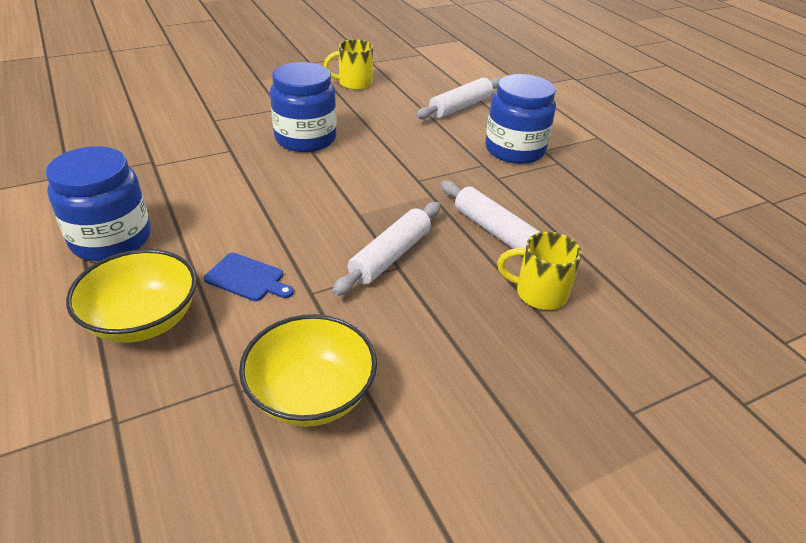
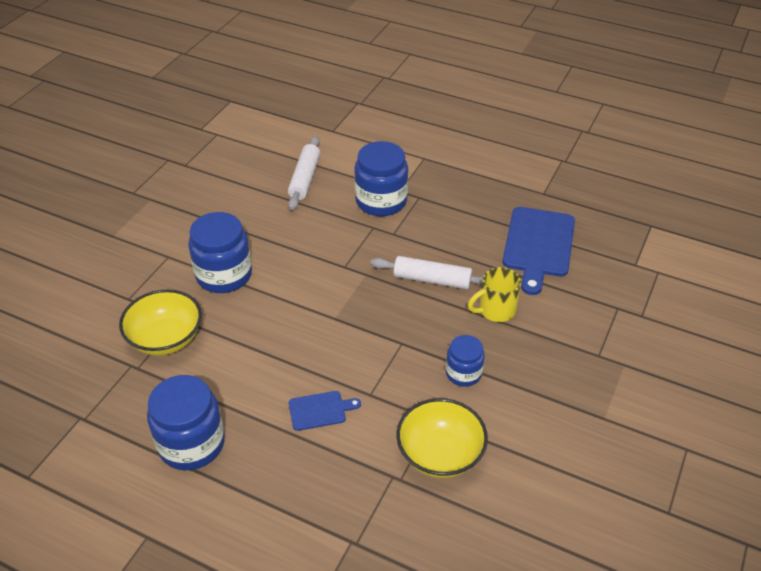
camera: 35 degrees left, 5 degrees up
(143, 320) = (291, 480): yellow bowl -> yellow bowl (166, 338)
(354, 83) = (197, 197): yellow mug -> none
(390, 256) = (389, 338): white rolling pin -> none
(432, 331) = (463, 373): none -> blue jar
(659, 260) = (538, 245): none -> blue cutting board

